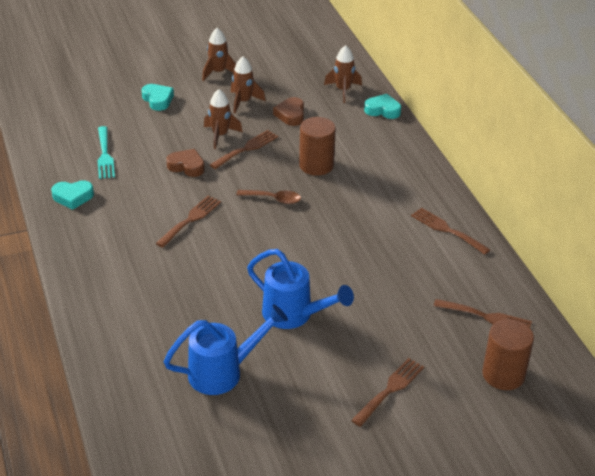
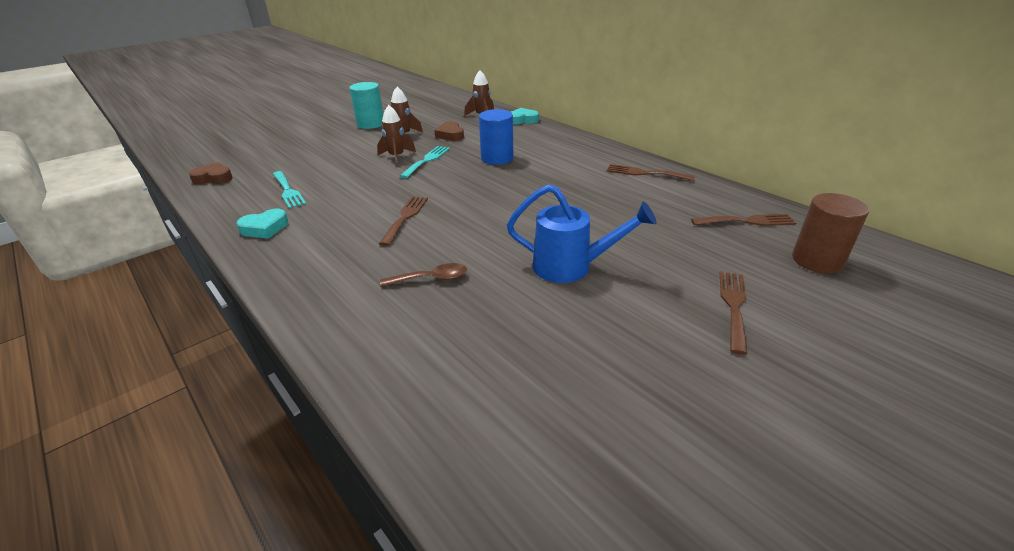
camera: 20 degrees left, 5 degrees down
(158, 100) = (324, 147): turquoise heart -> none
(187, 166) = (377, 182): brown heart -> brown heart (214, 178)
(218, 72) = (370, 124): brown rocket -> turquoise cylinder
(223, 372) = (539, 346): blue watering can -> none
(246, 148) = (427, 160): brown fork -> turquoise fork
(273, 199) = (477, 186): brown spoon -> brown spoon (431, 279)
(316, 165) = (497, 158): brown cylinder -> blue cylinder

